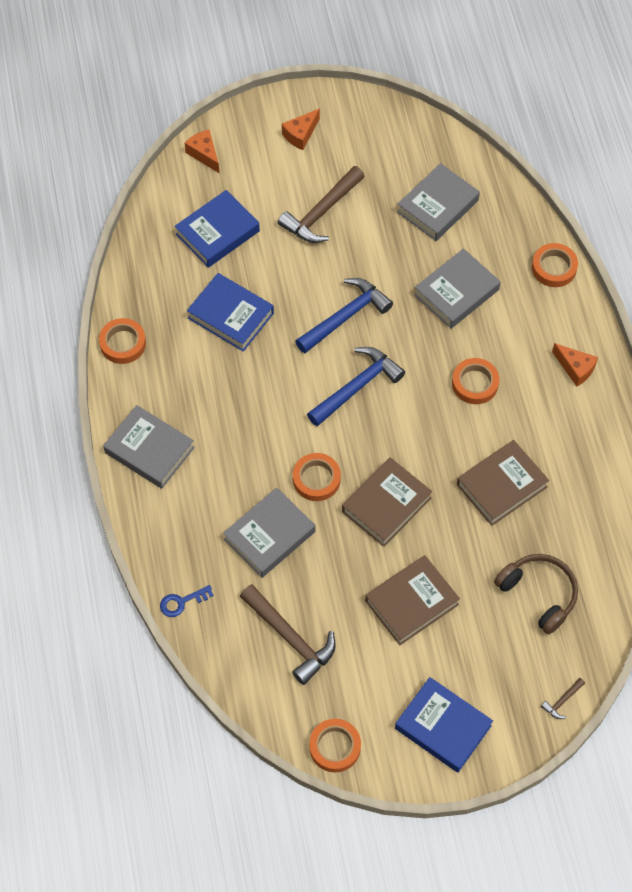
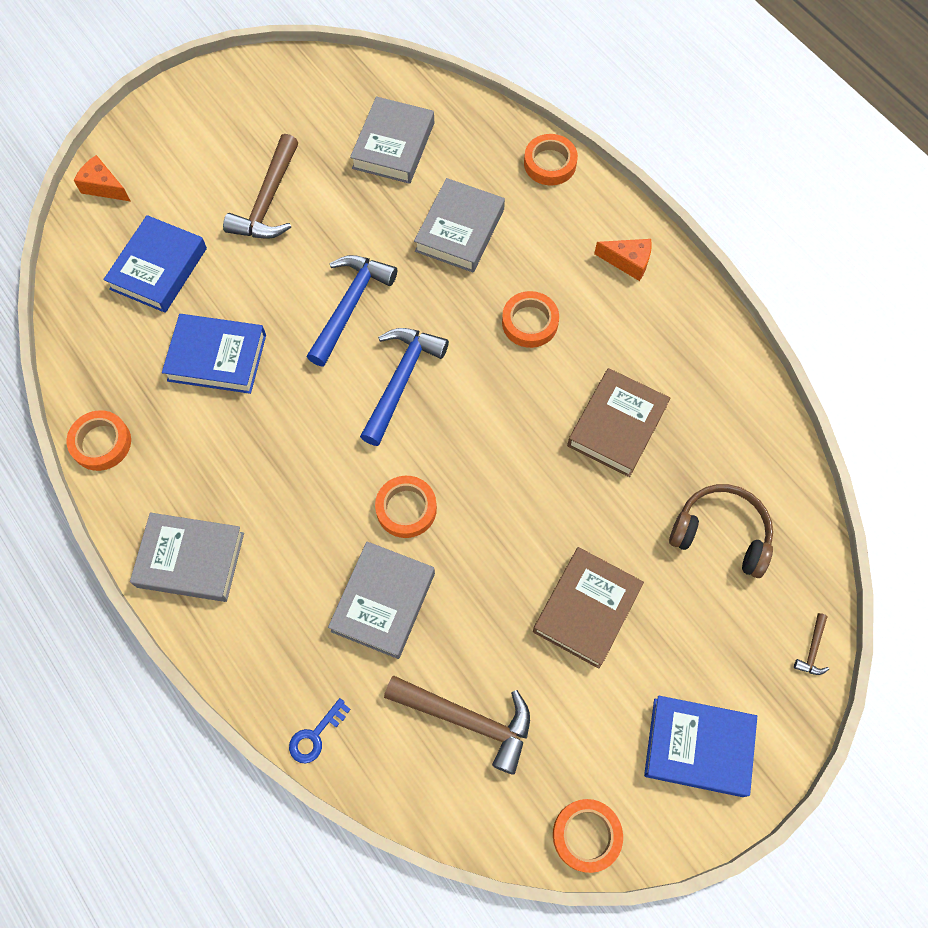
camera: 25 degrees left, 5 degrees up
(300, 134) = (205, 125): orange cheese -> none
(386, 505) = (501, 504): brown book -> none

